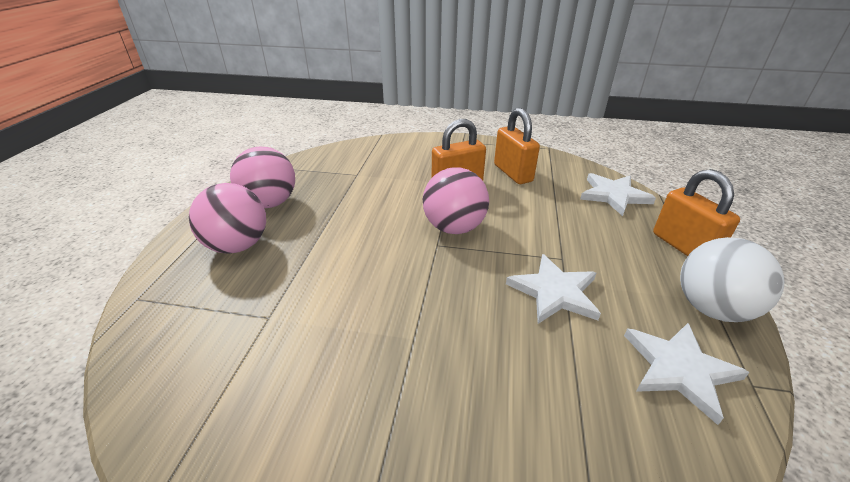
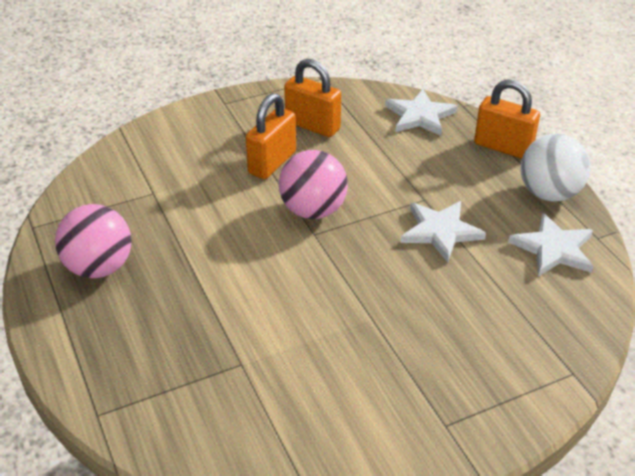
camera: 35 degrees left, 5 degrees up
(238, 245) = (127, 323): pink ball -> none

